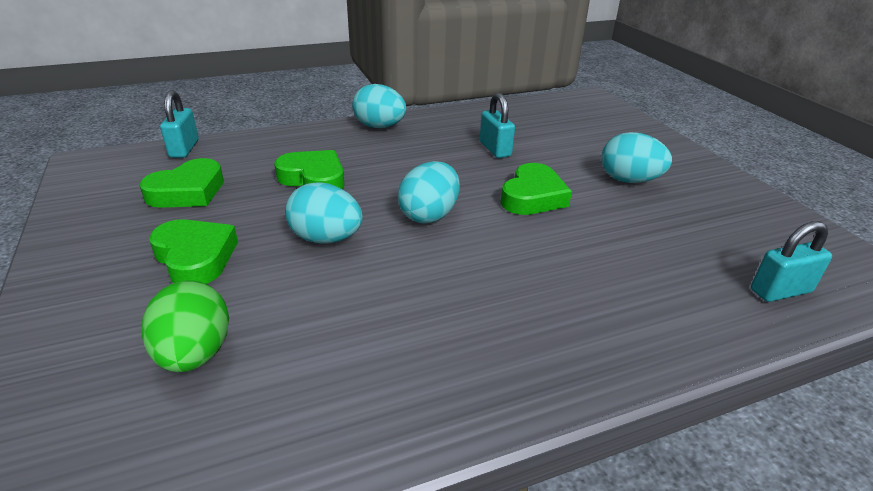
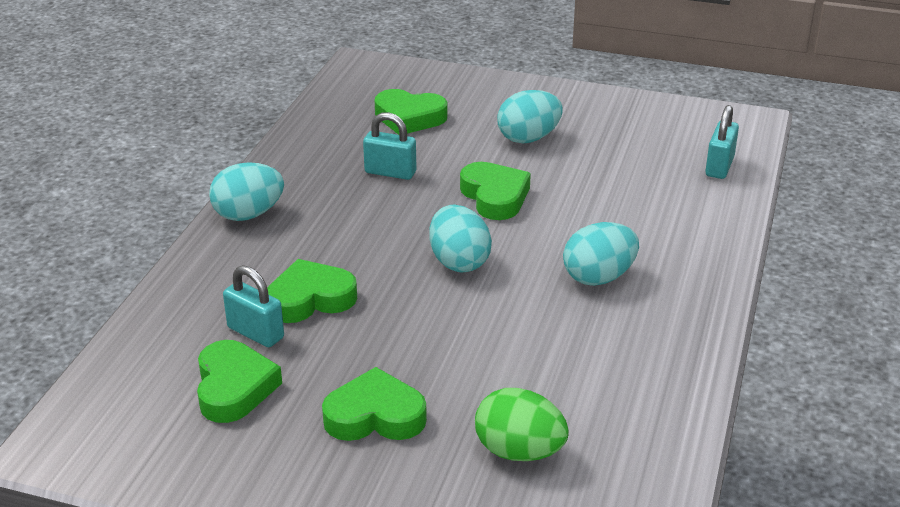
camera: 50 degrees left, 0 degrees up
(184, 149) = (118, 363): turquoise padlock -> turquoise padlock (255, 333)
(326, 238) = (430, 331): turquoise egg -> turquoise egg (599, 277)
(566, 131) = (409, 118): none -> green heart

